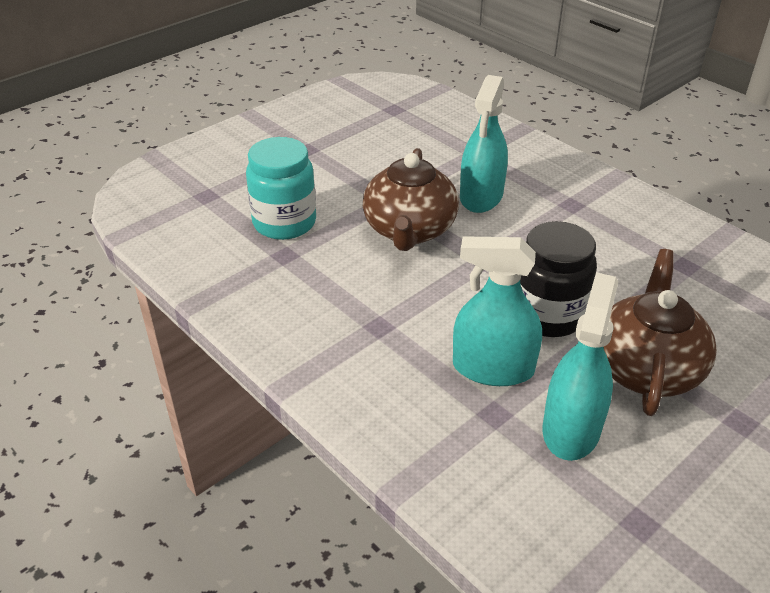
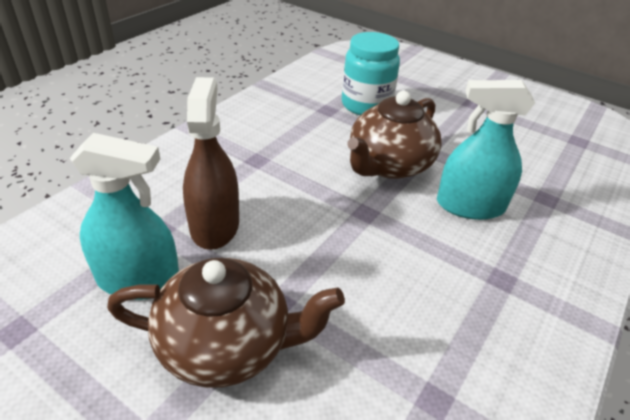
camera: 75 degrees right, 0 degrees up
(409, 230) = (389, 165): brown teapot -> brown teapot turned 45 degrees counterclockwise
(493, 368) = (214, 225): turquoise spray bottle -> brown spray bottle
(548, 315) = (295, 261): black jar -> none

